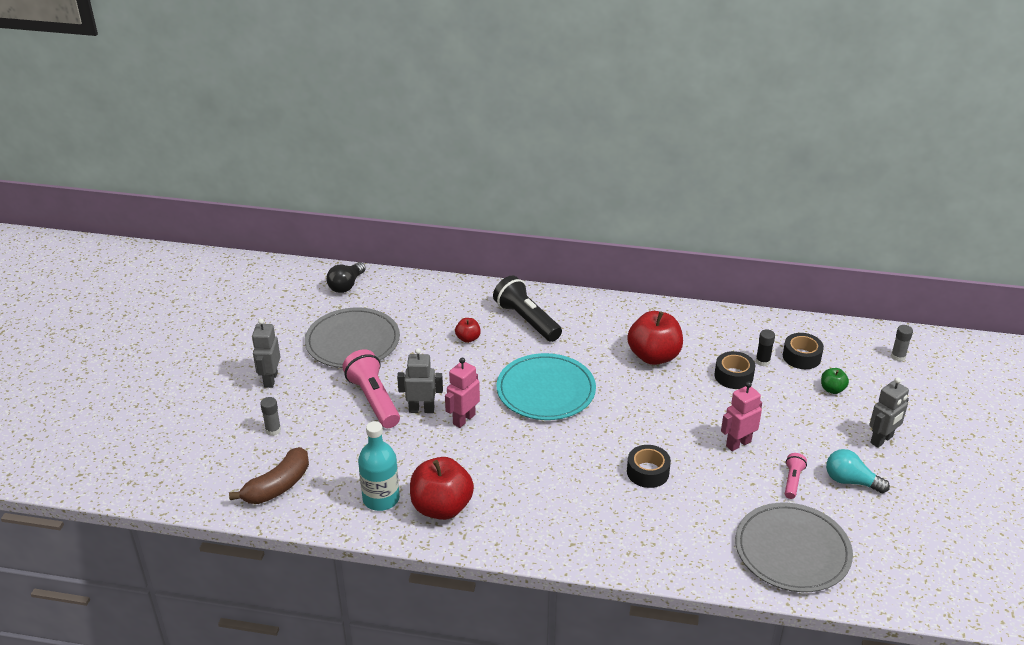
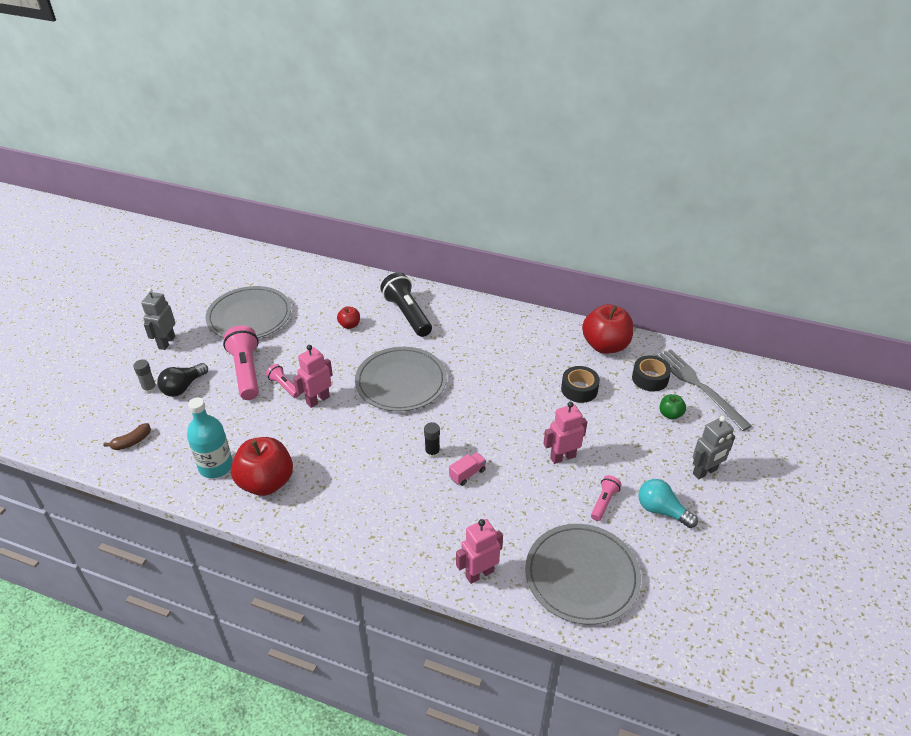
camera: 10 degrees right, 5 degrees up
(278, 486) = (132, 442): brown banana -> brown banana, size x0.56
(346, 285) = (264, 266): black light bulb -> black light bulb (183, 387)
(421, 409) = (284, 386): grey robot -> pink flashlight
(546, 390) = (401, 382): turquoise plate -> grey plate
(648, 472) = (467, 474): black tape -> pink truck
(654, 356) = (510, 361): red apple -> red apple (605, 346)
(692, 563) = (479, 573): none -> pink robot
(762, 361) = (611, 378): black glue stick -> black glue stick (432, 452)
(852, 359) = (699, 386): none -> grey fork
(898, 356) = (744, 389): grey glue stick -> none

